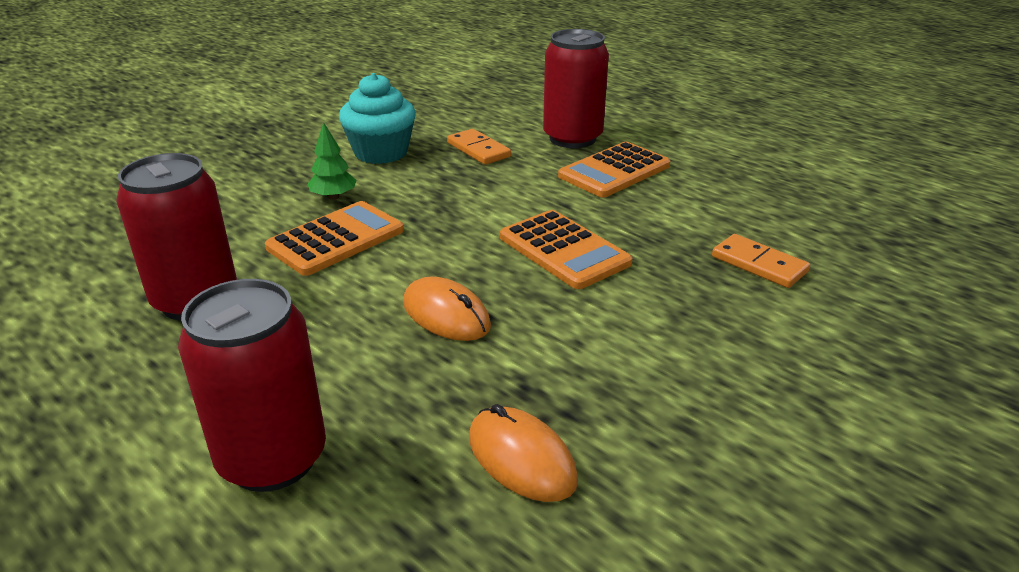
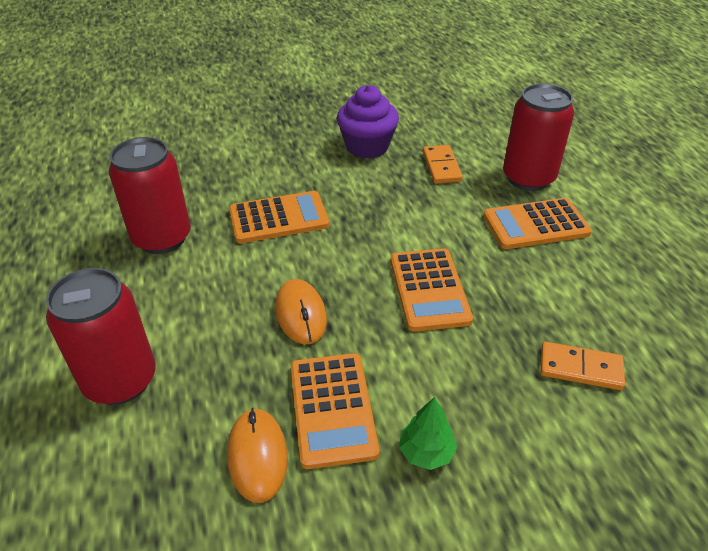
camera: 30 degrees right, 10 degrees up
(333, 197) = (304, 178): green tree -> green tree (426, 452)
(381, 152) = (367, 146): turquoise cupcake -> purple cupcake
(563, 383) = (332, 409): none -> orange calculator
(759, 264) = (580, 368): orange domino -> orange domino turned 60 degrees counterclockwise

